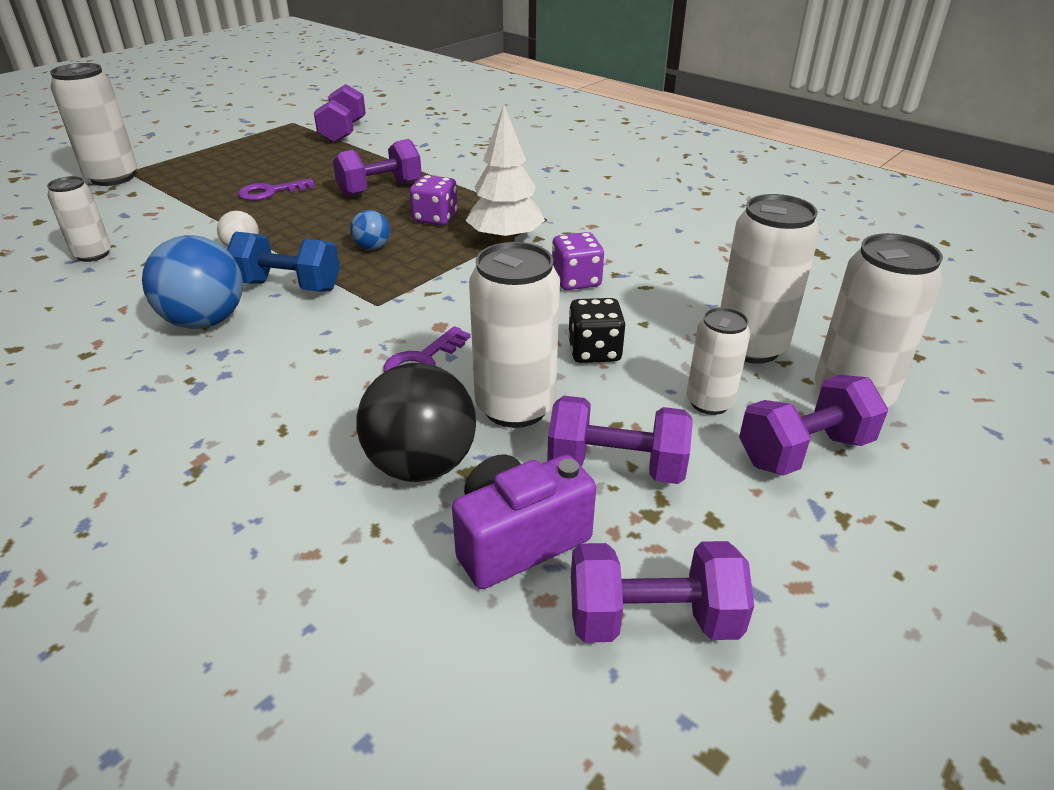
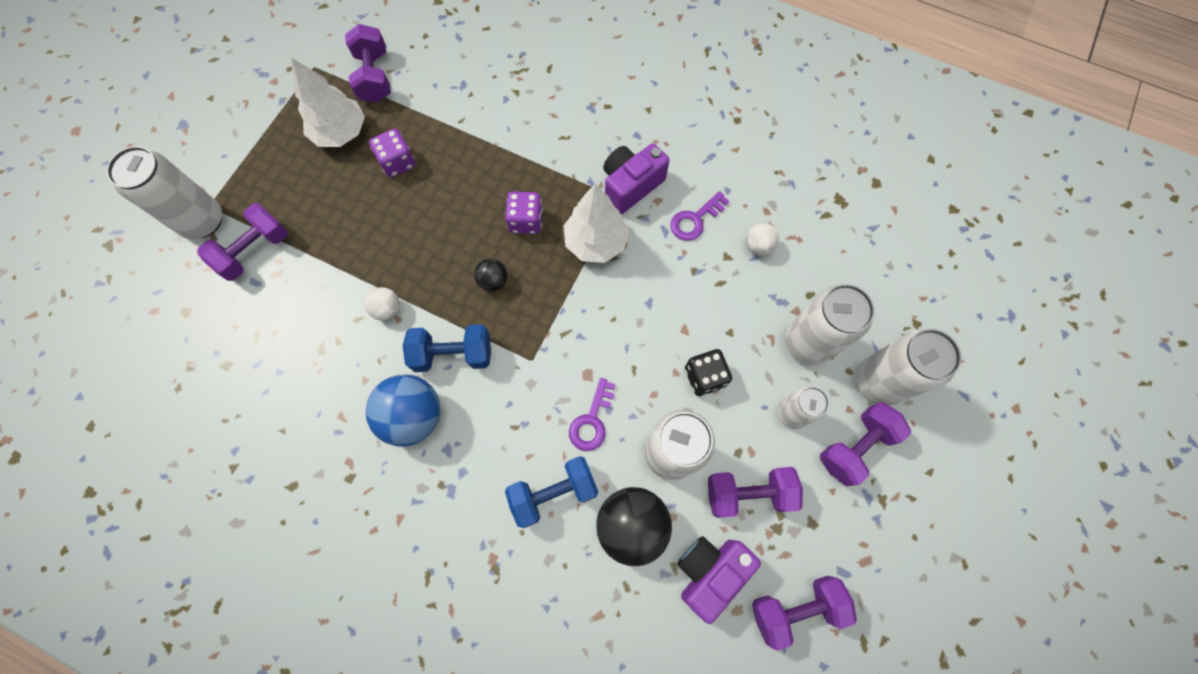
camera: 15 degrees left, 35 degrees up
(93, 254) = (269, 351): white can -> none
(270, 192) = (363, 211): purple key -> purple key (695, 220)
(287, 152) = (341, 133): none -> white tree
(330, 413) = (554, 493): none -> blue dumbbell
(372, 247) = (493, 280): blue ball -> black ball
(380, 189) = (458, 182): purple dumbbell -> purple dumbbell (255, 251)
(565, 213) = (631, 185): none -> purple camera
(576, 281) = (668, 288): purple dice -> purple dice (398, 162)
(704, 268) = (758, 246): none -> white ball

